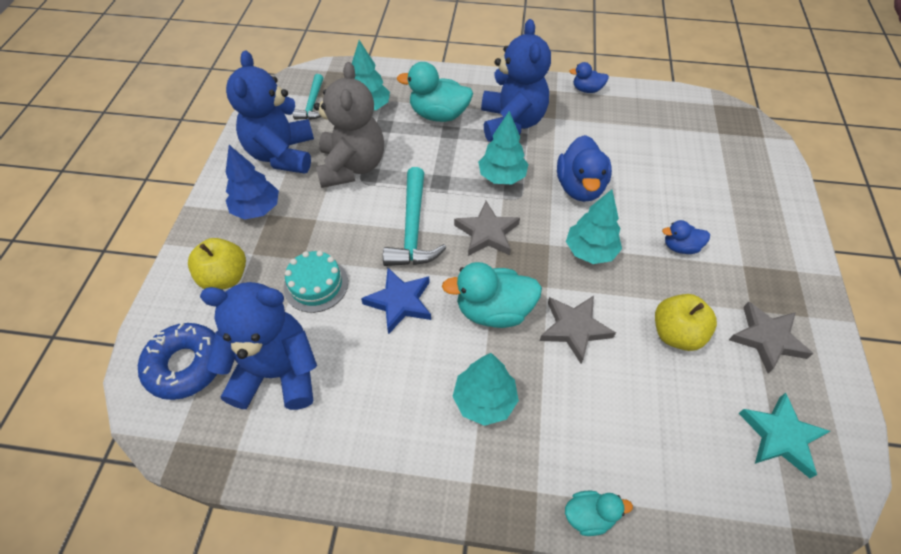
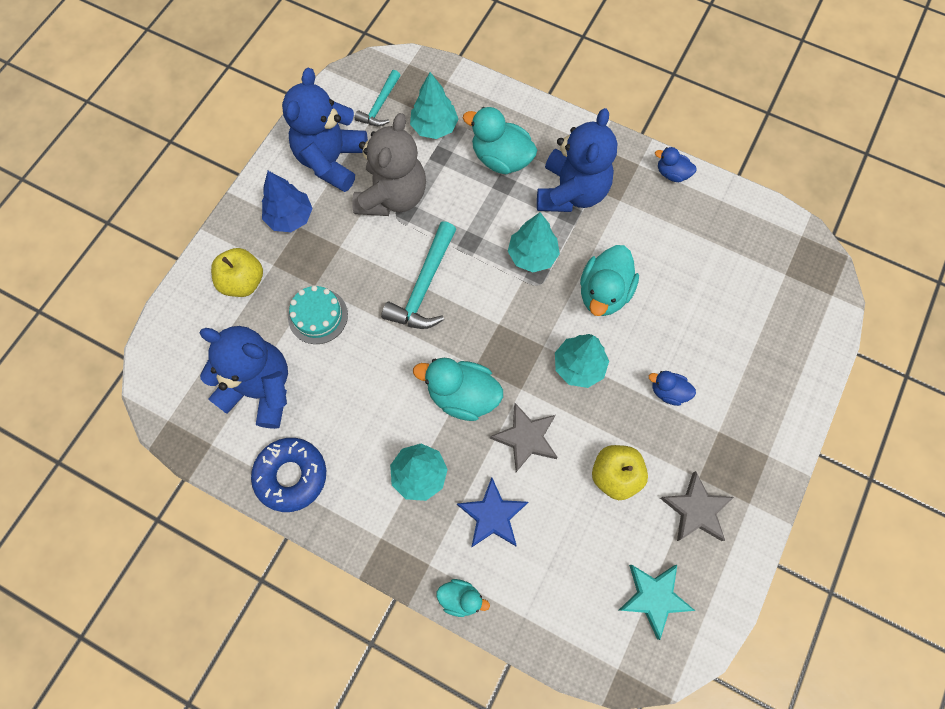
camera: 20 degrees right, 15 degrees up
(186, 365) = (190, 356): blue donut -> blue donut (291, 476)
(400, 302) = (384, 358): blue star -> blue star (492, 515)
(487, 233) = (491, 314): grey star -> none
(580, 187) = (604, 293): blue duck -> turquoise duck

